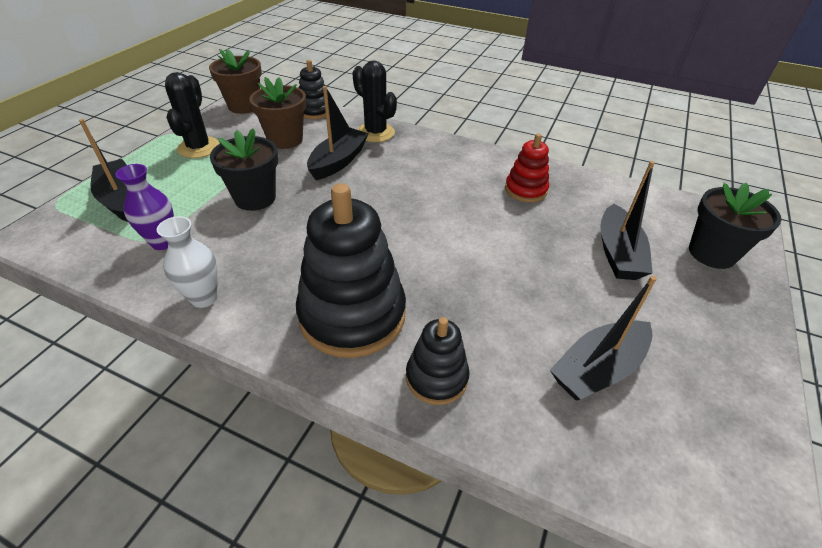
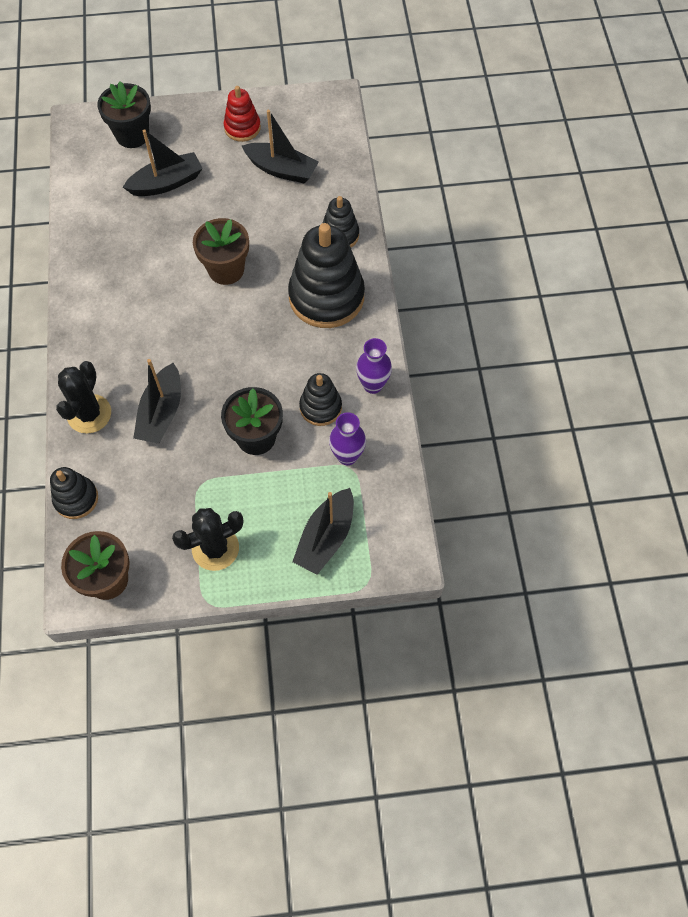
camera: 120 degrees left, 20 degrees up
(204, 298) = (373, 385): white vase -> purple vase
(231, 248) = (320, 407): none -> black stacking toy
(285, 139) = (152, 483): brown flower pot -> brown flower pot (226, 270)
(338, 161) = (161, 413): black boat -> black boat turned 75 degrees counterclockwise
(525, 190) = (118, 258): red stacking toy -> red stacking toy (242, 128)

